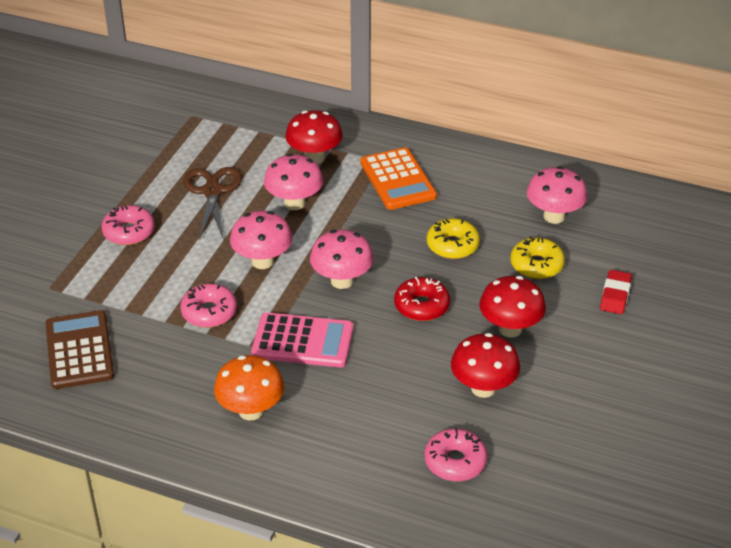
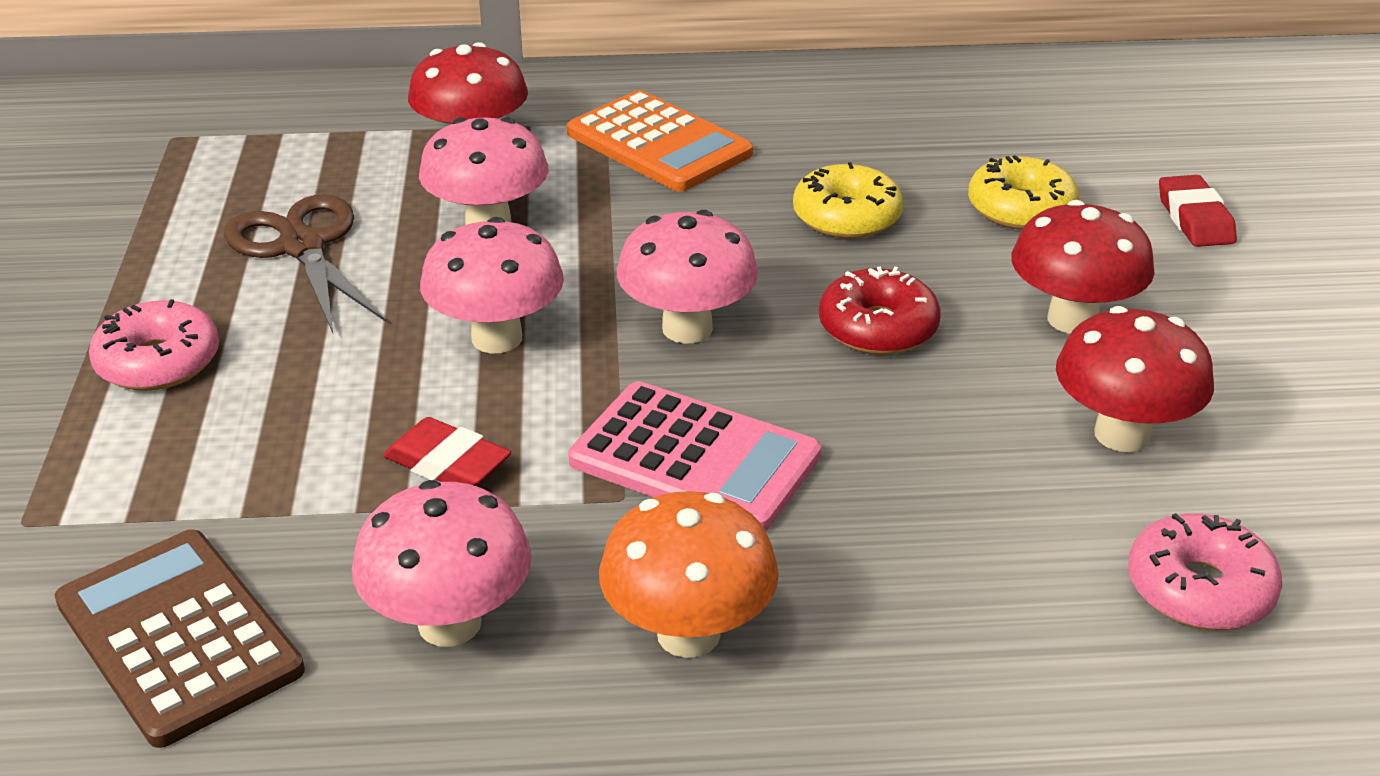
camera: 25 degrees left, 5 degrees down
(209, 312) = (447, 463): pink donut -> red eraser
(302, 341) = (694, 459): pink calculator -> pink calculator turned 45 degrees clockwise
(554, 216) = (980, 132): pink mushroom -> pink mushroom (449, 623)

